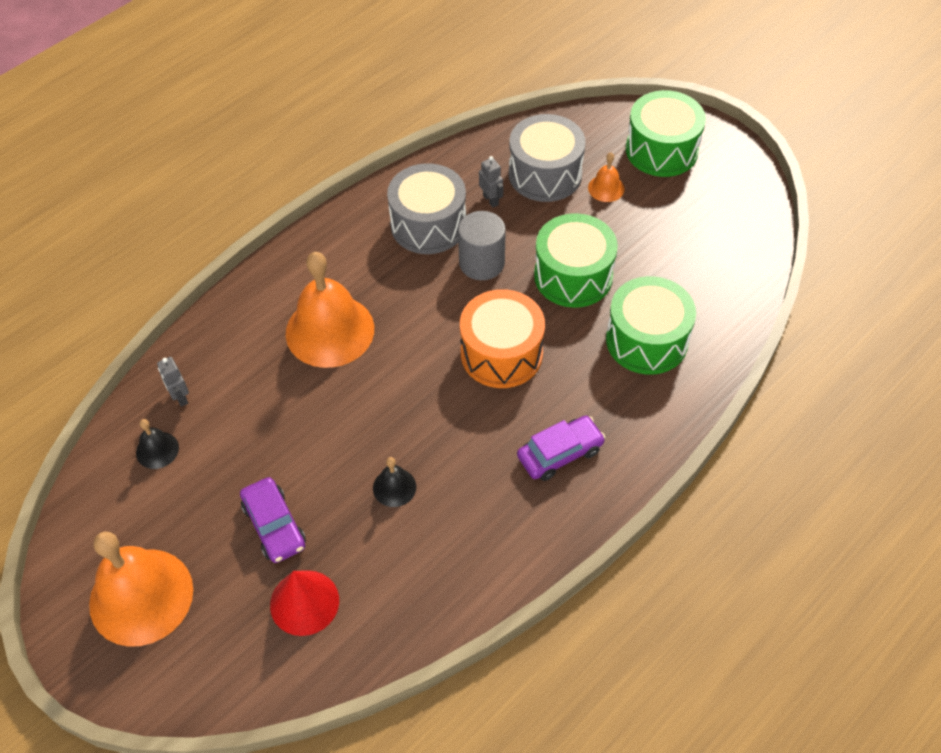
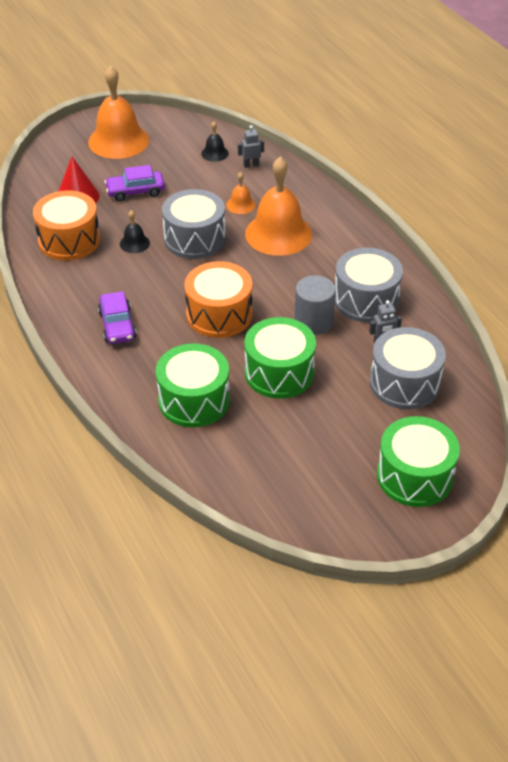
camera: 105 degrees right, 10 degrees down
(365, 419) = (194, 239): none -> grey drum
(411, 574) = (69, 240): none -> orange drum
(606, 188) = (374, 420): orange bell -> orange bell (240, 205)

